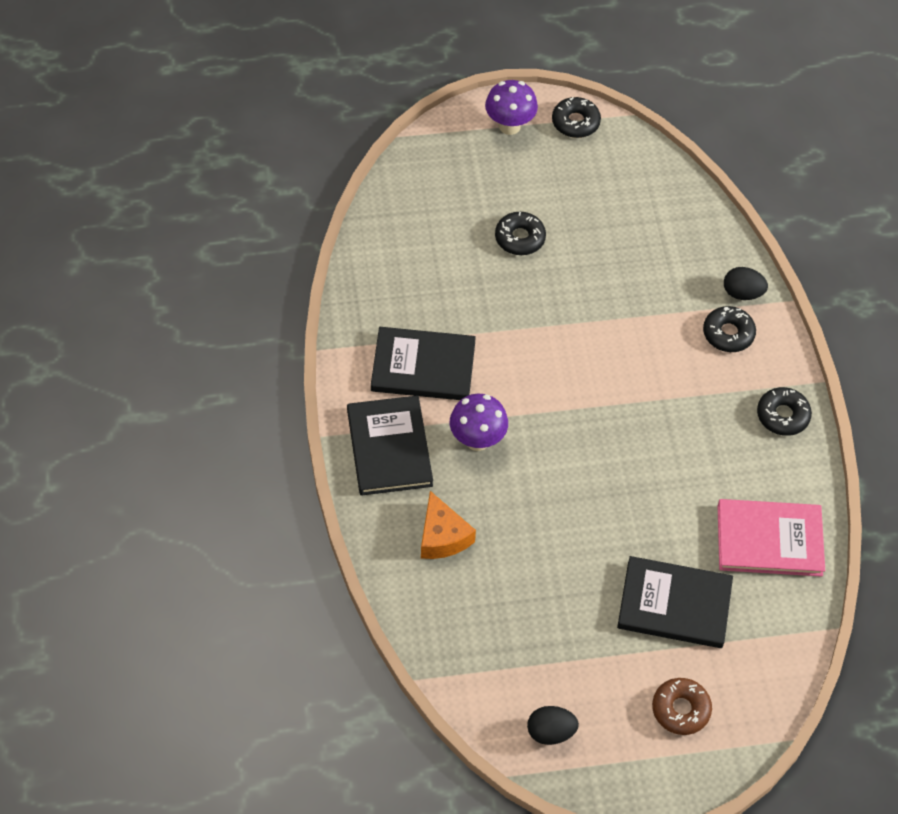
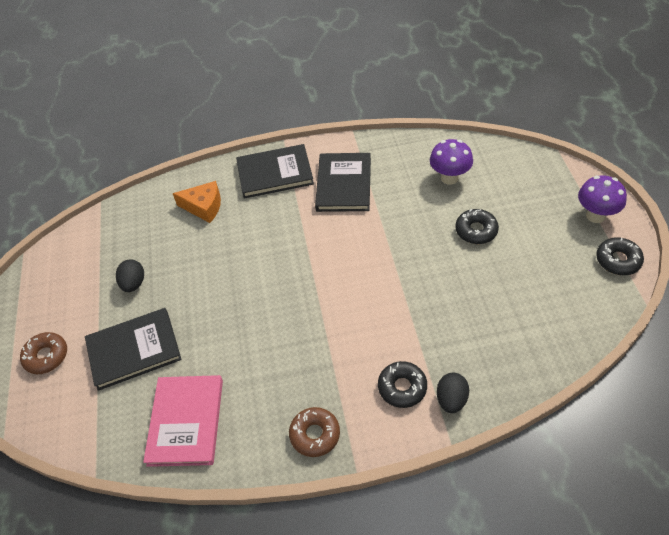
camera: 95 degrees right, 5 degrees down
(442, 536) = (204, 207): orange cheese -> orange cheese turned 150 degrees counterclockwise
(477, 440) = (282, 219): purple mushroom -> purple mushroom (449, 178)
(550, 732) = (47, 277): black egg -> black egg (134, 283)
(674, 605) = (134, 350): black book -> black book turned 60 degrees clockwise
(782, 416) = (315, 434): black donut -> brown donut

